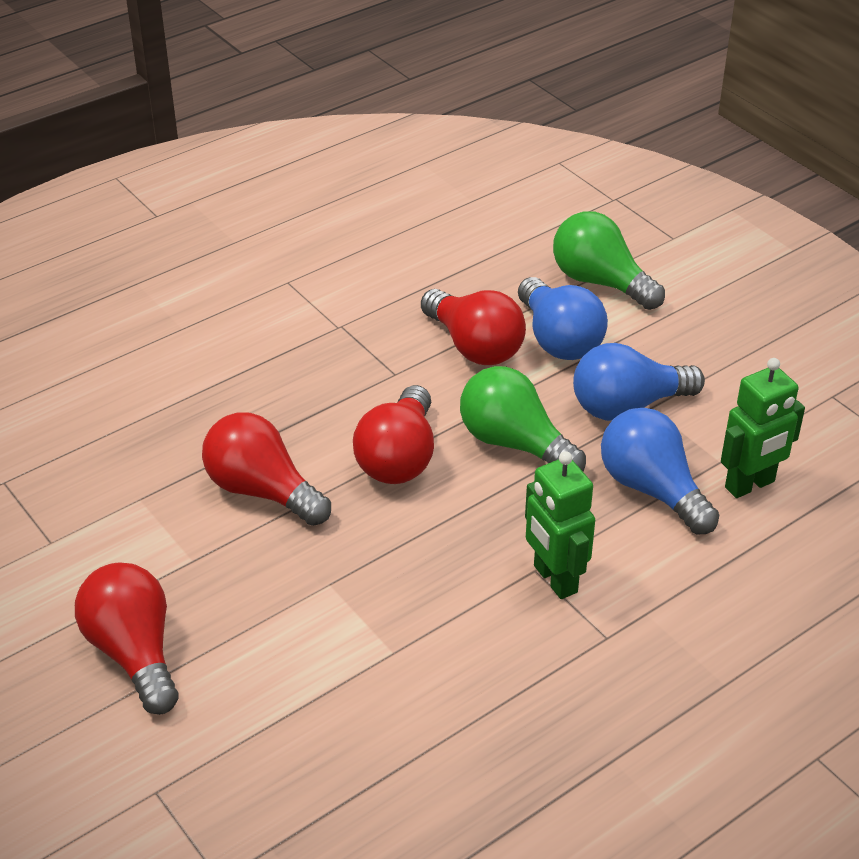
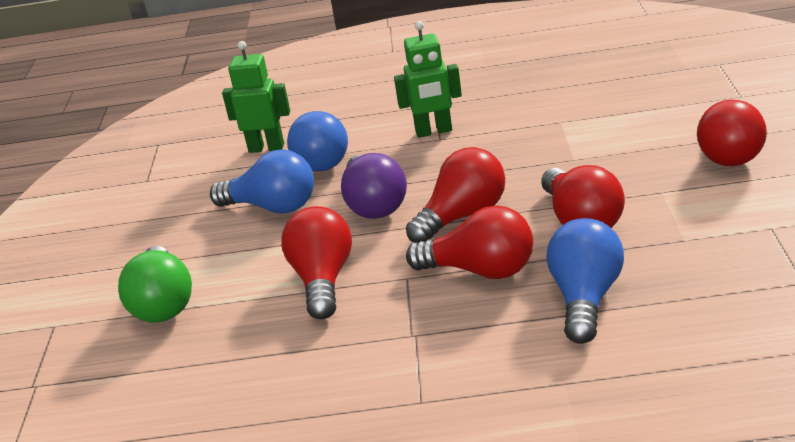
camera: 140 degrees left, 10 degrees down
(327, 401) = (480, 270): none -> red light bulb
(514, 443) = (374, 204): green light bulb -> purple light bulb
(554, 579) = (434, 131): green robot -> green robot turned 75 degrees clockwise
(558, 339) = (256, 266): blue light bulb -> blue light bulb (585, 298)

